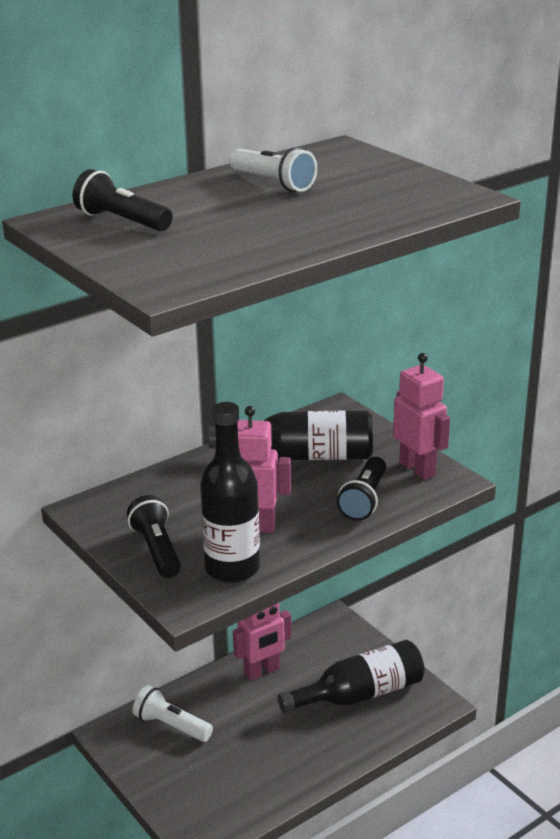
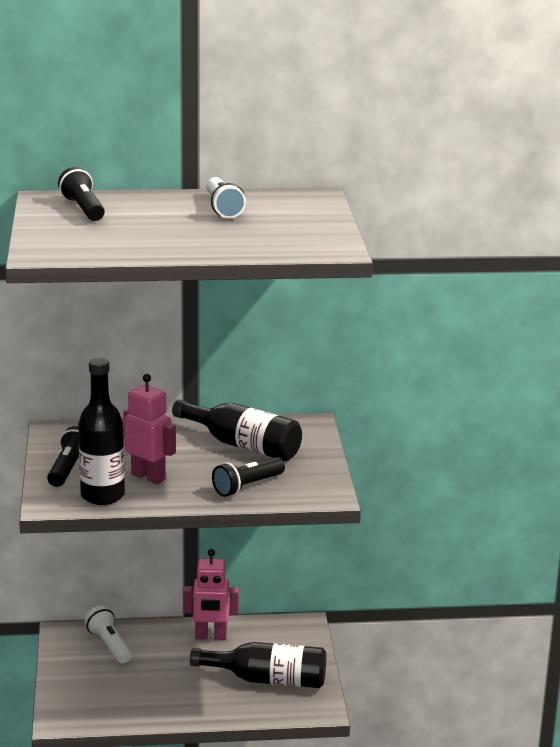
camera: 30 degrees right, 5 degrees down
(417, 469) = (315, 480): pink robot -> none

